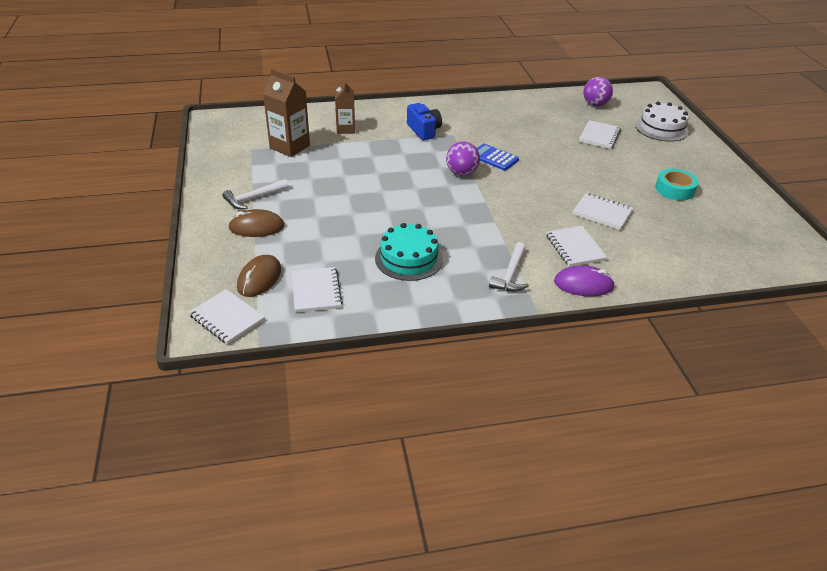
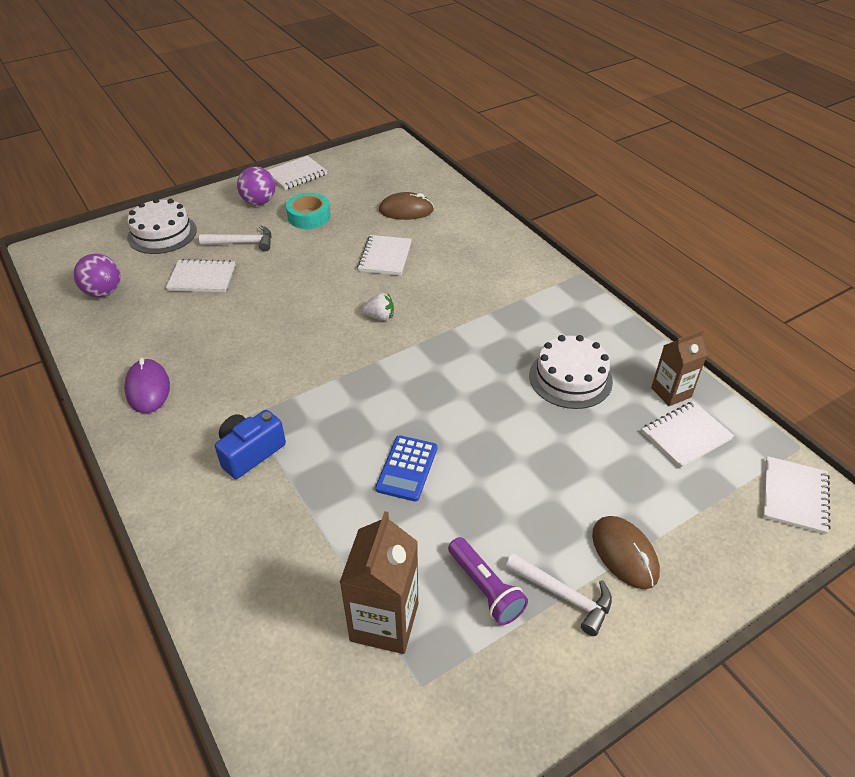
camera: 110 degrees left, 5 degrees up
(259, 278) = (712, 498): brown mouse -> brown mouse (406, 210)
(280, 177) = (485, 588): none -> purple flashlight
(345, 129) = (284, 561): brown carton -> brown carton (671, 392)
(408, 258) = (570, 378): turquoise cake -> white cake
(461, 173) = (359, 380): purple ball -> purple ball (259, 202)
(493, 158) = (303, 358): blue calculator -> blue calculator (407, 468)
(510, 275) = (538, 299): white hammer -> white hammer (243, 243)
(524, 194) = (379, 317): none -> white strawberry
(575, 248) = (462, 266): white notebook -> white notebook (296, 174)
(583, 284) = (517, 254): purple mouse -> purple mouse (148, 388)

